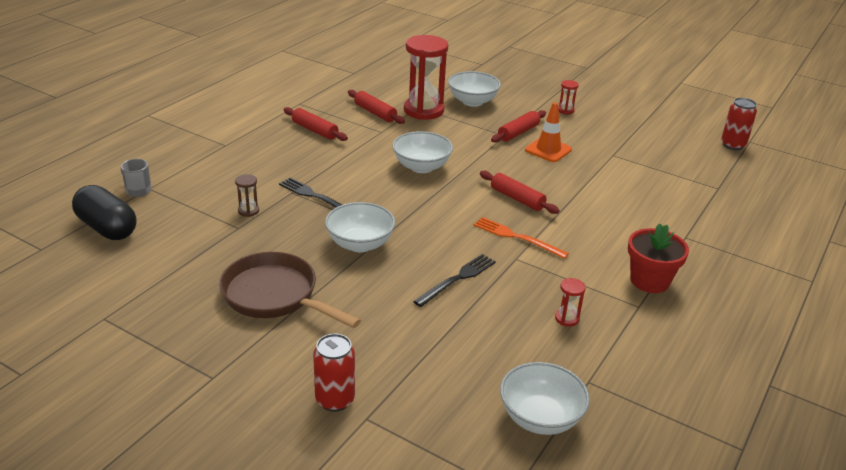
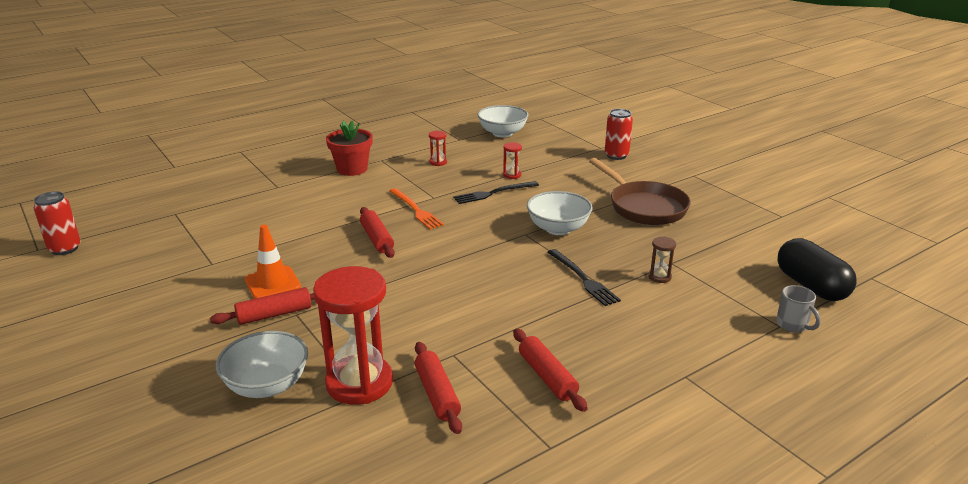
camera: 155 degrees left, 5 degrees down
(421, 167) = (442, 291): white bowl -> none
(565, 110) = (160, 337): red hourglass -> red hourglass (512, 175)

